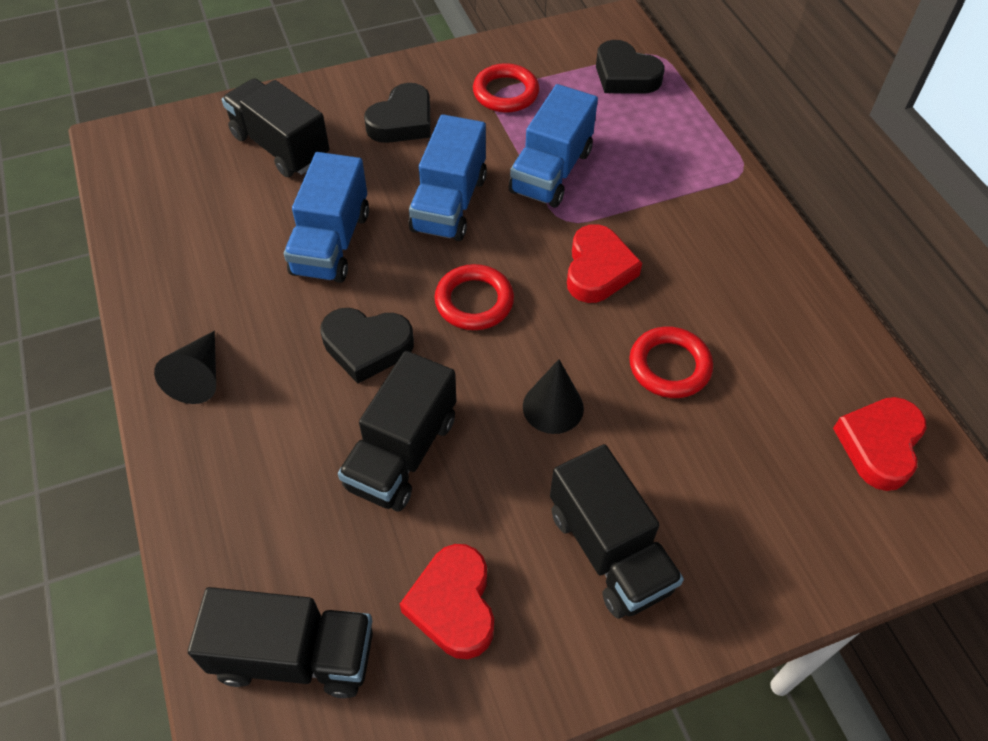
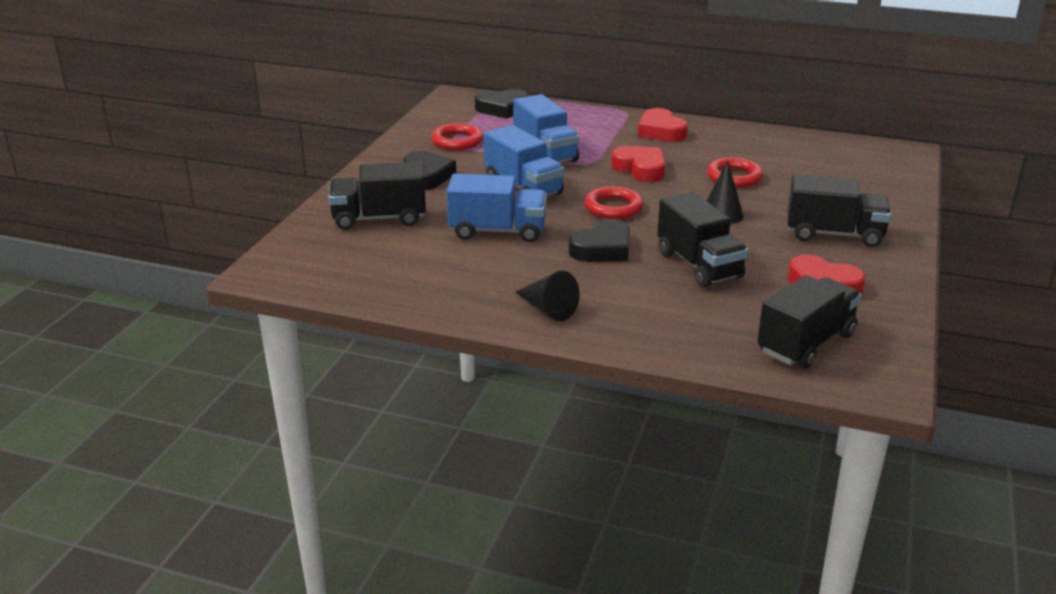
camera: 50 degrees left, 25 degrees down
(331, 243) = (497, 231): blue truck -> blue truck turned 45 degrees counterclockwise
(879, 445) = (845, 152): red heart -> red heart (661, 131)

